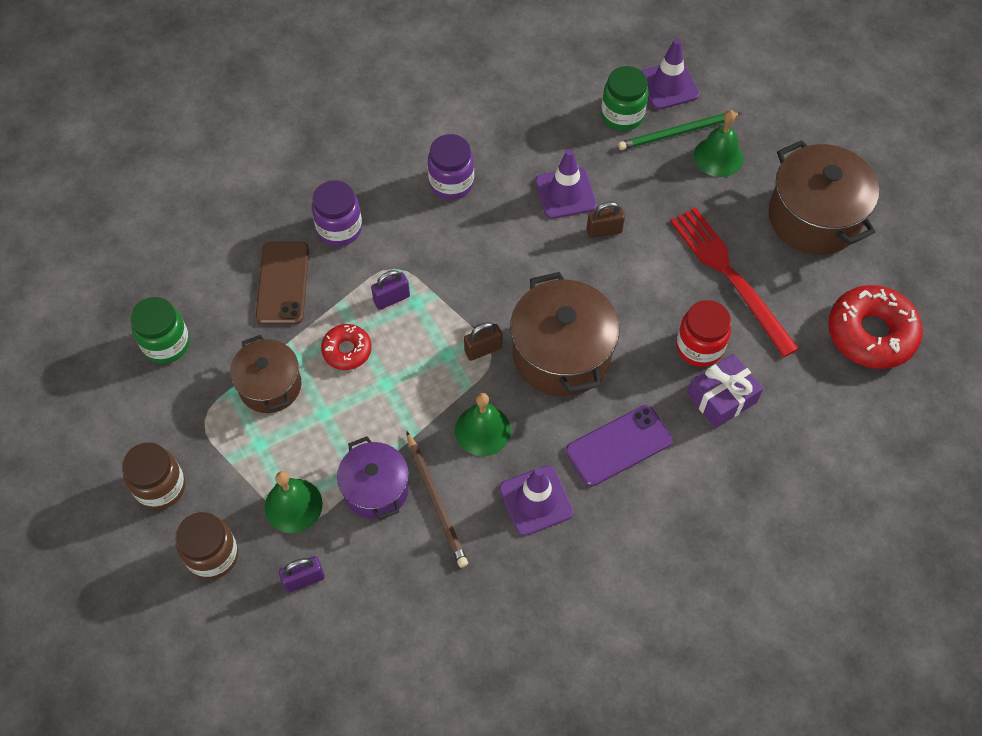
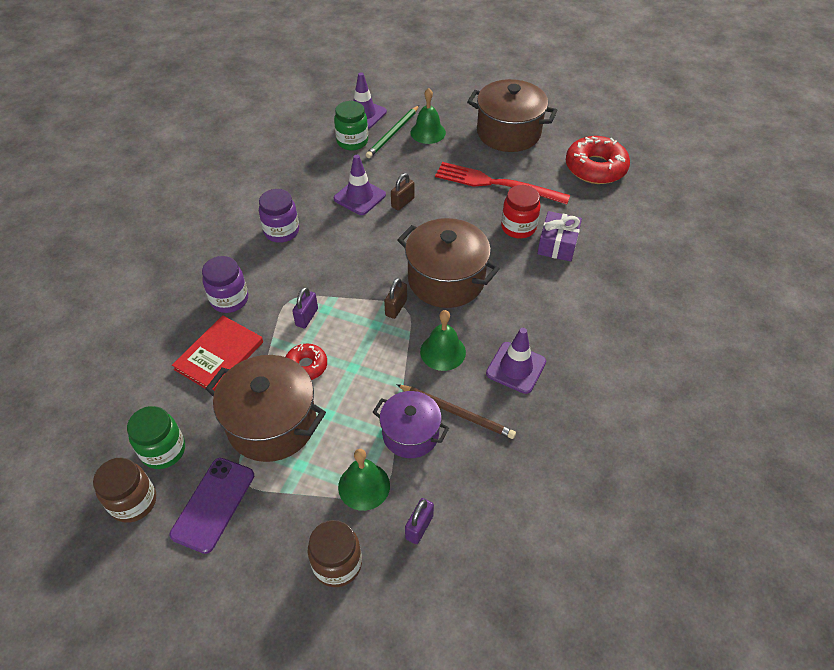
camera: 40 degrees left, 10 degrees down
(161, 487) = (251, 549): brown jar -> brown jar (133, 502)
(270, 386) = (272, 423): brown pot -> brown pot, size x1.59
(283, 283) = (219, 355): brown phone -> red book
(618, 446) = (530, 305): purple phone -> purple phone (213, 504)

